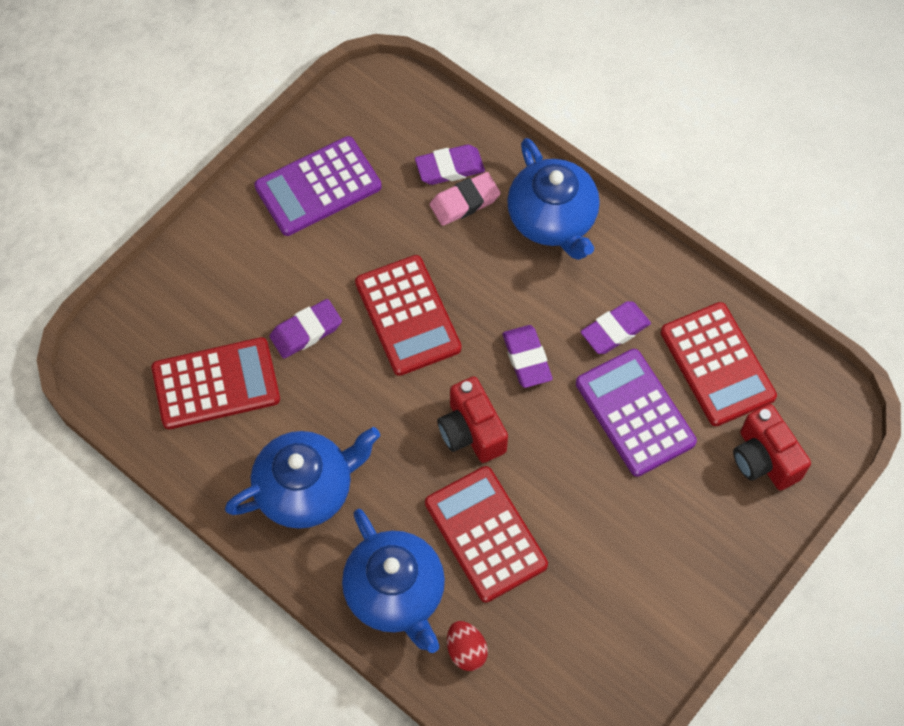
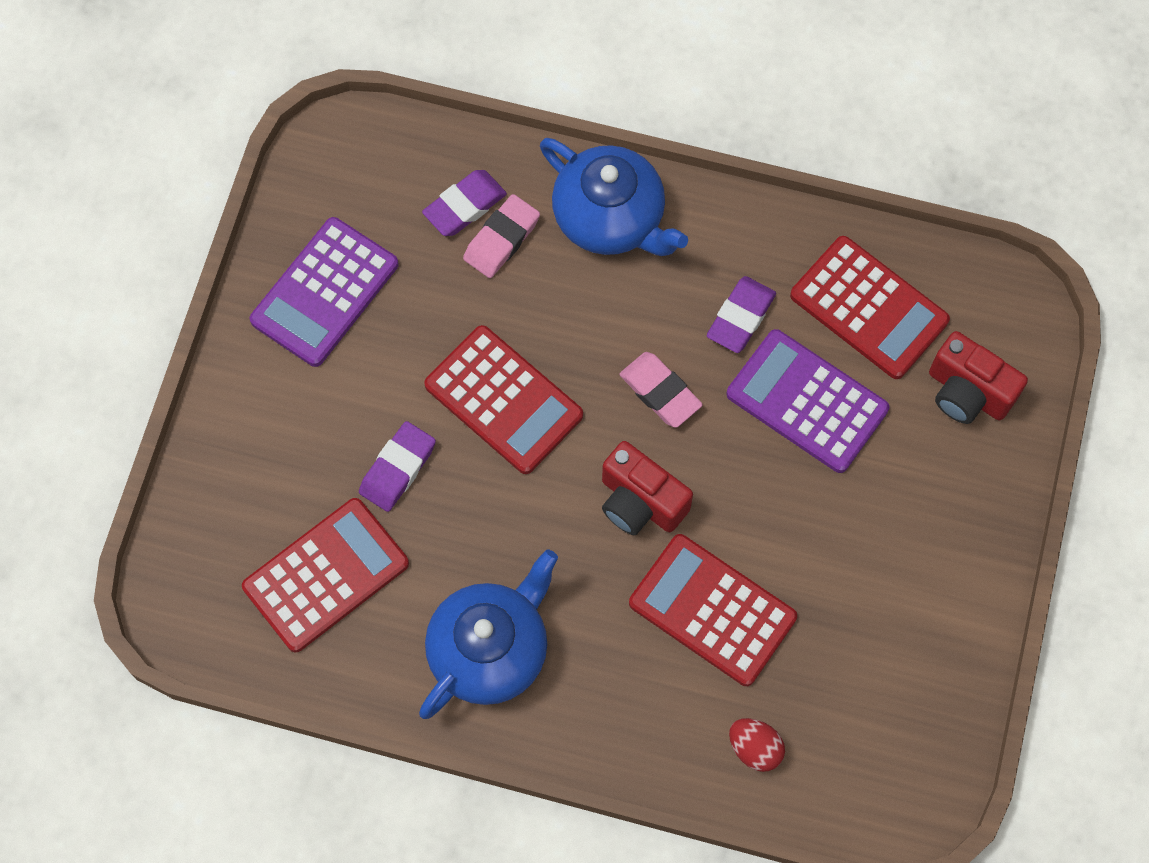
camera: 25 degrees left, 5 degrees up
(396, 593) = (648, 720): blue teapot -> none
(526, 359) = (660, 392): purple eraser -> pink eraser

